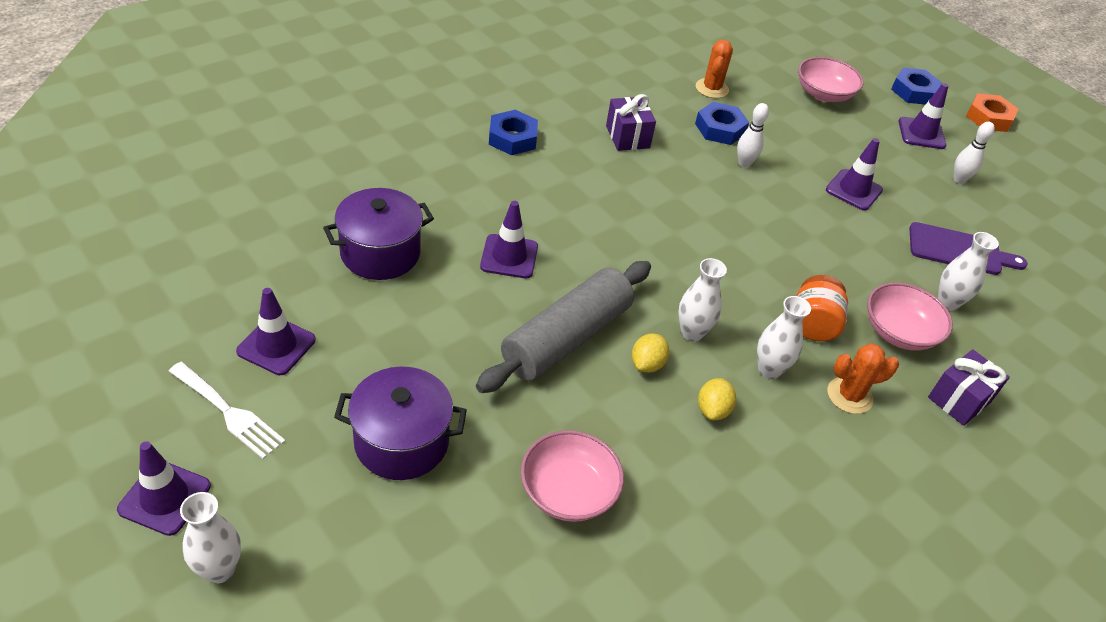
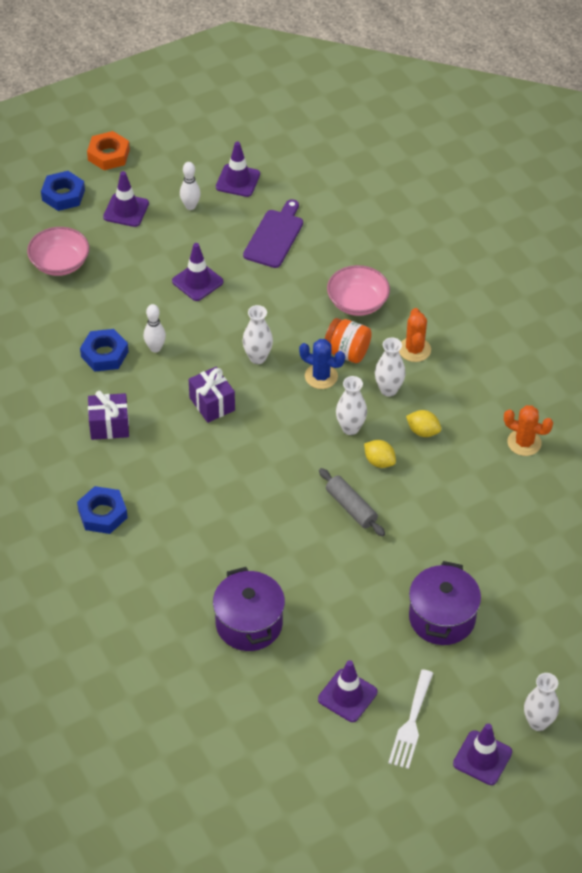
camera: 75 degrees left, 5 degrees up
(229, 413) = (411, 723): white fork -> white fork turned 150 degrees clockwise
(509, 256) = (260, 534): purple traffic cone -> purple traffic cone (238, 181)
(566, 338) = (351, 507): grey rolling pin -> grey rolling pin, size x0.54
(568, 492) = (486, 526): pink bowl -> none
(711, 88) = (41, 346): orange cactus -> orange cactus (524, 442)
(763, 301) = (321, 376): none -> blue cactus
(947, 303) = (330, 263): white vase -> white vase (257, 357)
(959, 399) = (421, 289): purple gift -> purple gift (212, 404)

